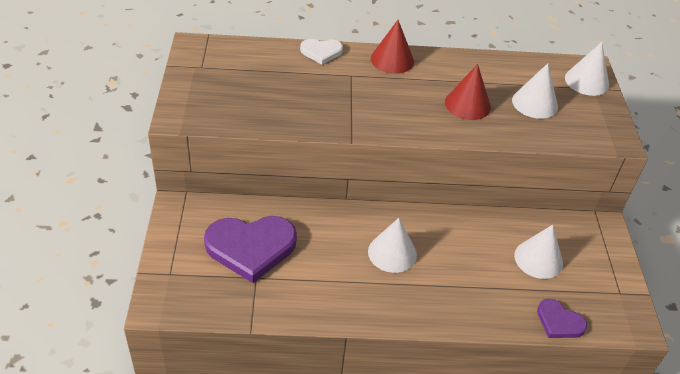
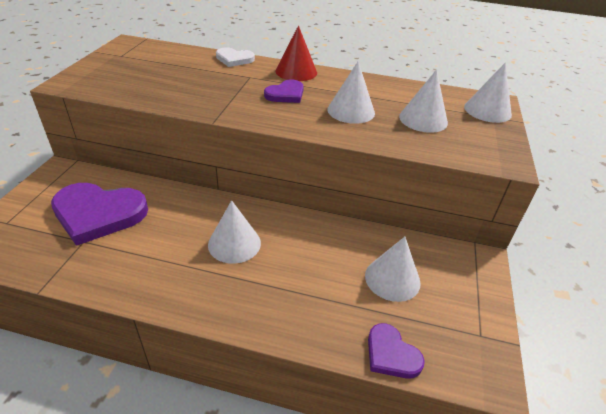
camera: 15 degrees right, 5 degrees down
(398, 93) = (286, 94): none -> purple heart
(467, 104) = (351, 111): red cone -> white cone

